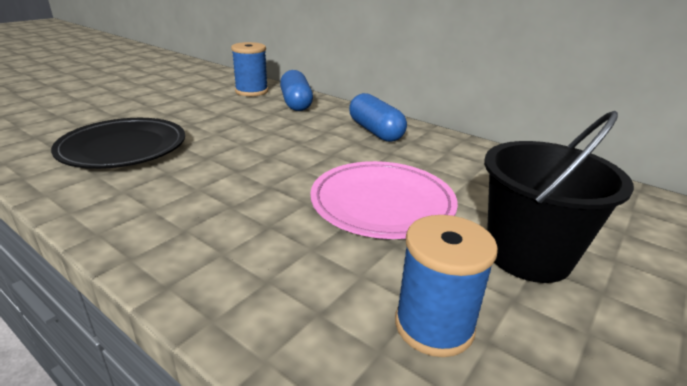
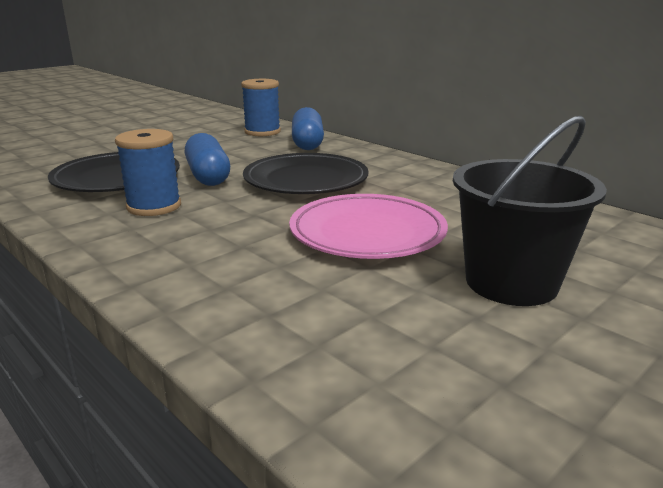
camera: 10 degrees right, 5 degrees down
(307, 145) = (306, 180): none -> black plate
(375, 131) = (386, 170): blue capsule -> blue capsule (208, 176)
(434, 325) = (380, 331): blue spool -> blue spool (154, 206)

